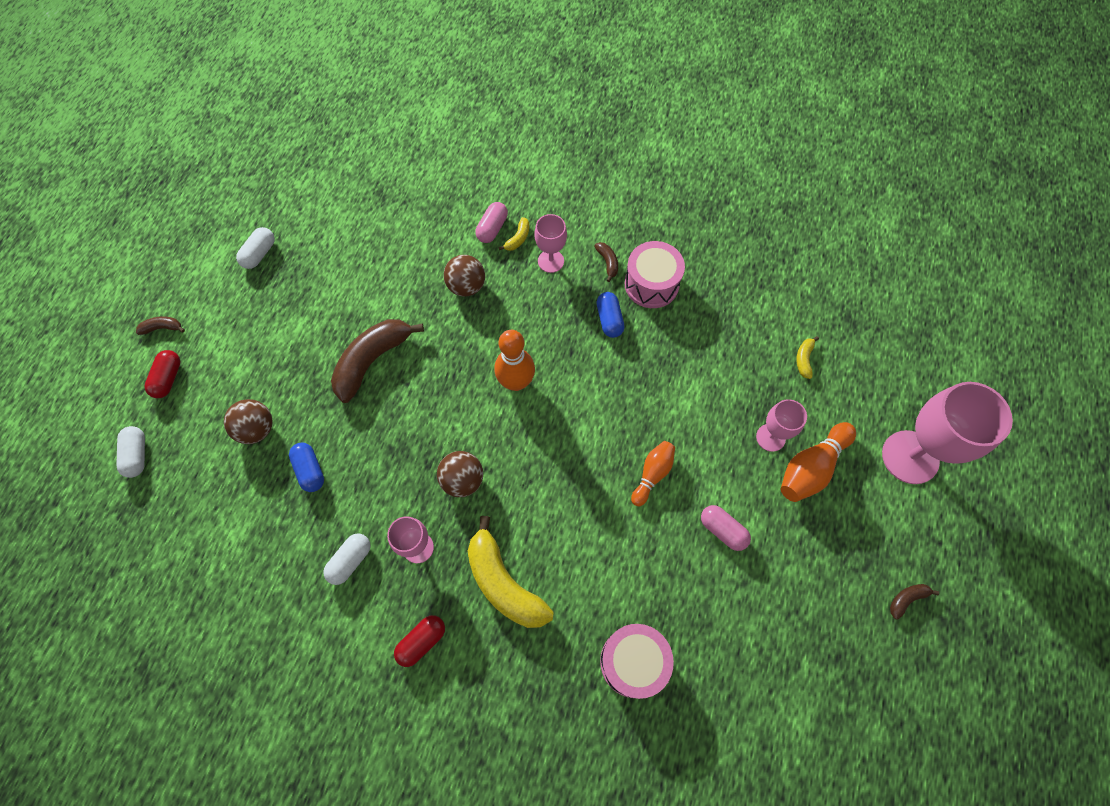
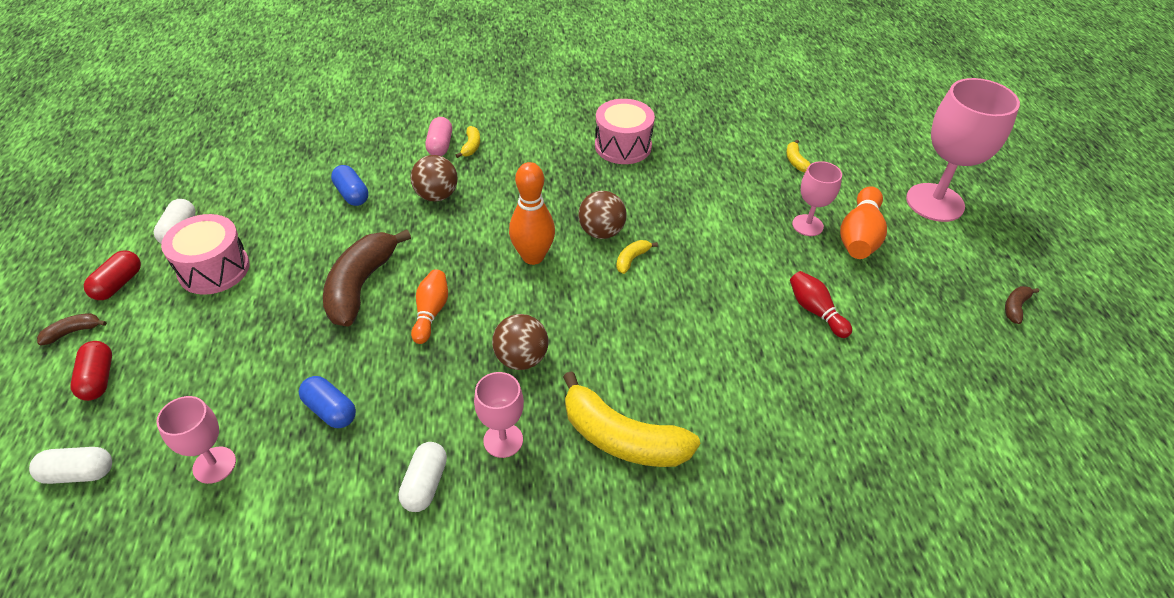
camera: 25 degrees left, 20 degrees down
(137, 455) = (79, 473): white capsule -> white capsule turned 60 degrees counterclockwise
(257, 429) = (242, 392): brown ball -> brown ball (601, 232)
(421, 641) = (557, 535): red capsule -> red capsule (118, 284)
(551, 261) = (514, 154): pink goblet -> pink goblet (214, 465)
(595, 416) = (632, 259): none -> yellow banana
(607, 262) = (571, 141): brown banana -> none
(609, 320) = (599, 182): blue capsule -> blue capsule (352, 194)
(633, 662) = (806, 459): pink drum -> pink drum (214, 269)
(652, 474) = (718, 288): orange bowling pin -> orange bowling pin (431, 312)
(722, 530) = (815, 311): pink capsule -> red bowling pin

